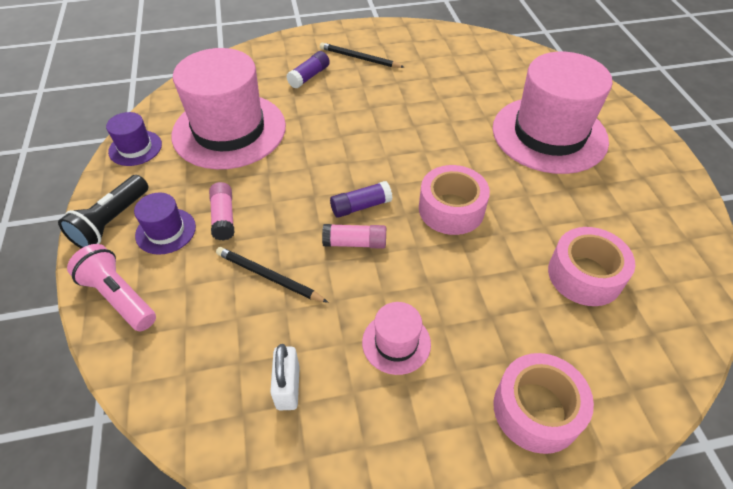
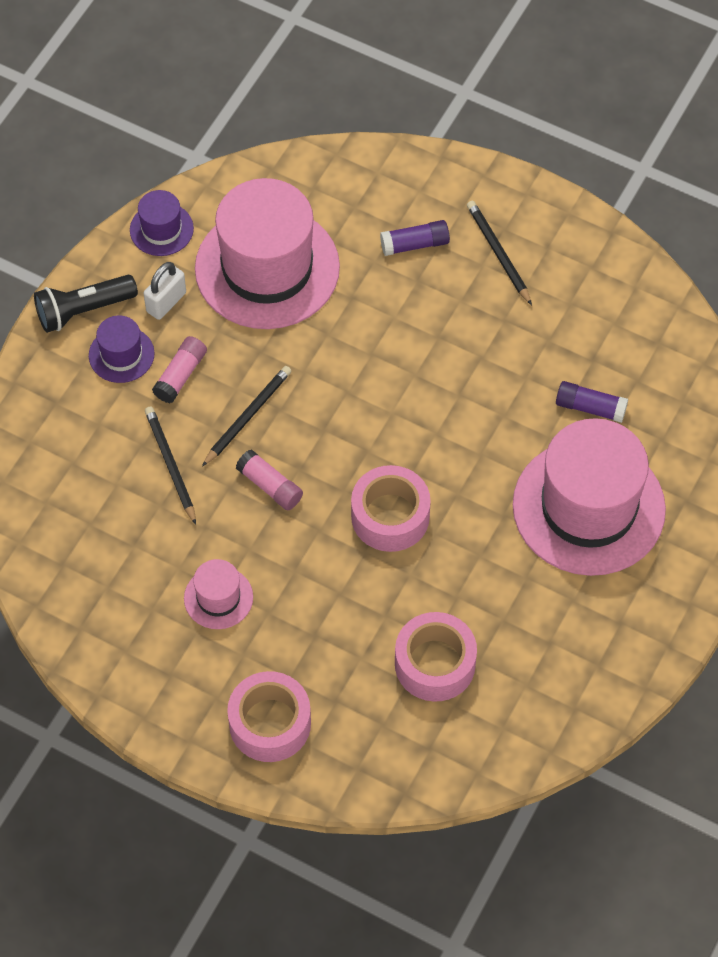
camera: 40 degrees right, 10 degrees up
(119, 297) = (41, 397): pink flashlight -> none
(288, 387) = (109, 569): white padlock -> white padlock (166, 302)
(296, 212) = (247, 416): none -> black pencil
(361, 206) = (311, 452): purple glue stick -> purple glue stick (590, 408)

